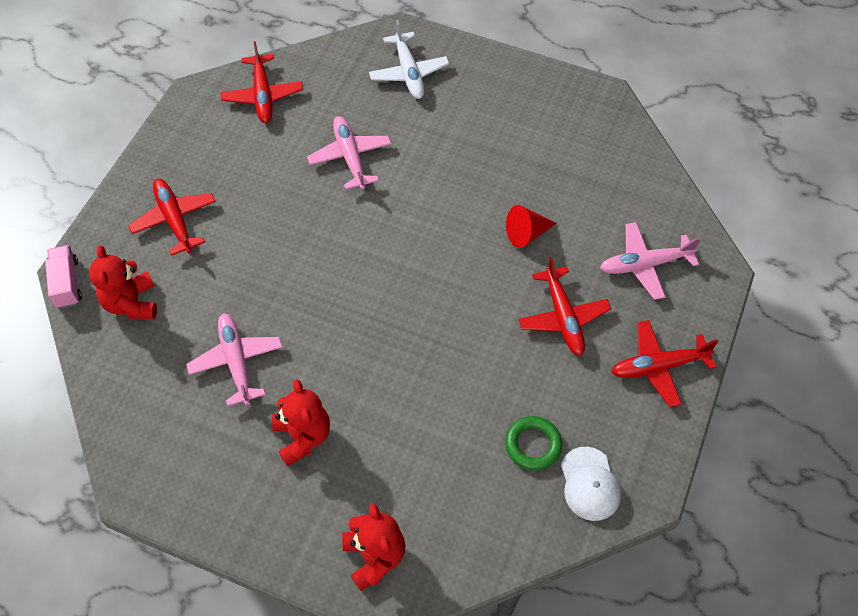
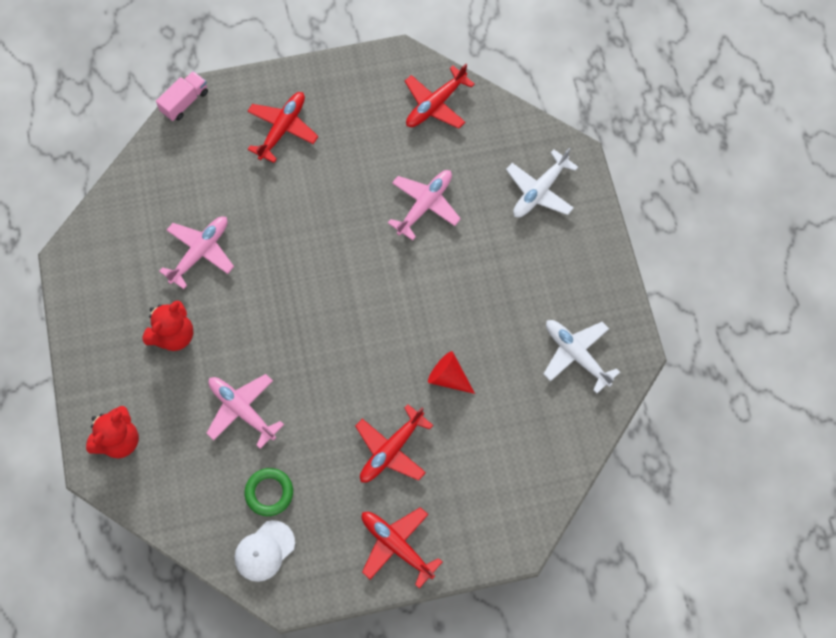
camera: 55 degrees right, 10 degrees up
(132, 303) = (198, 153): red teddy bear -> none
(576, 133) = (576, 355): none -> white plane
(645, 264) = (484, 483): pink plane -> pink plane (242, 410)

